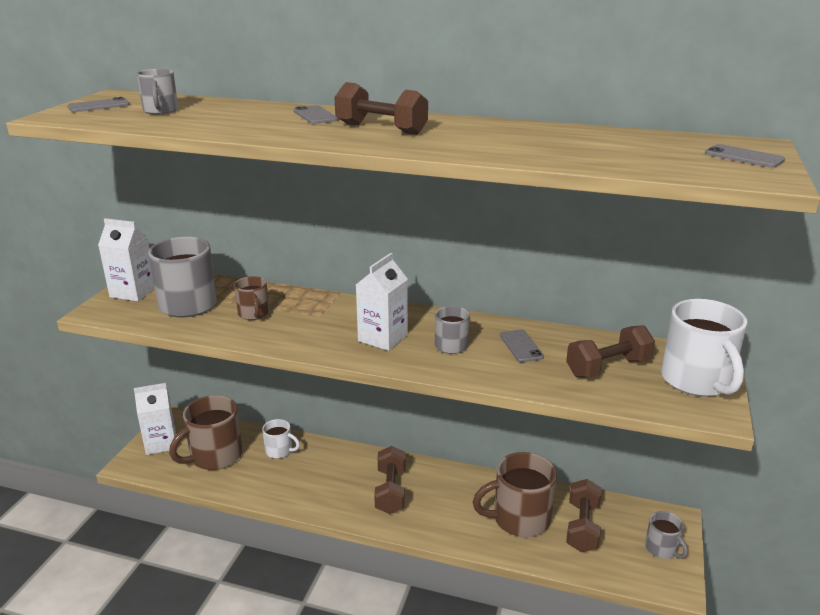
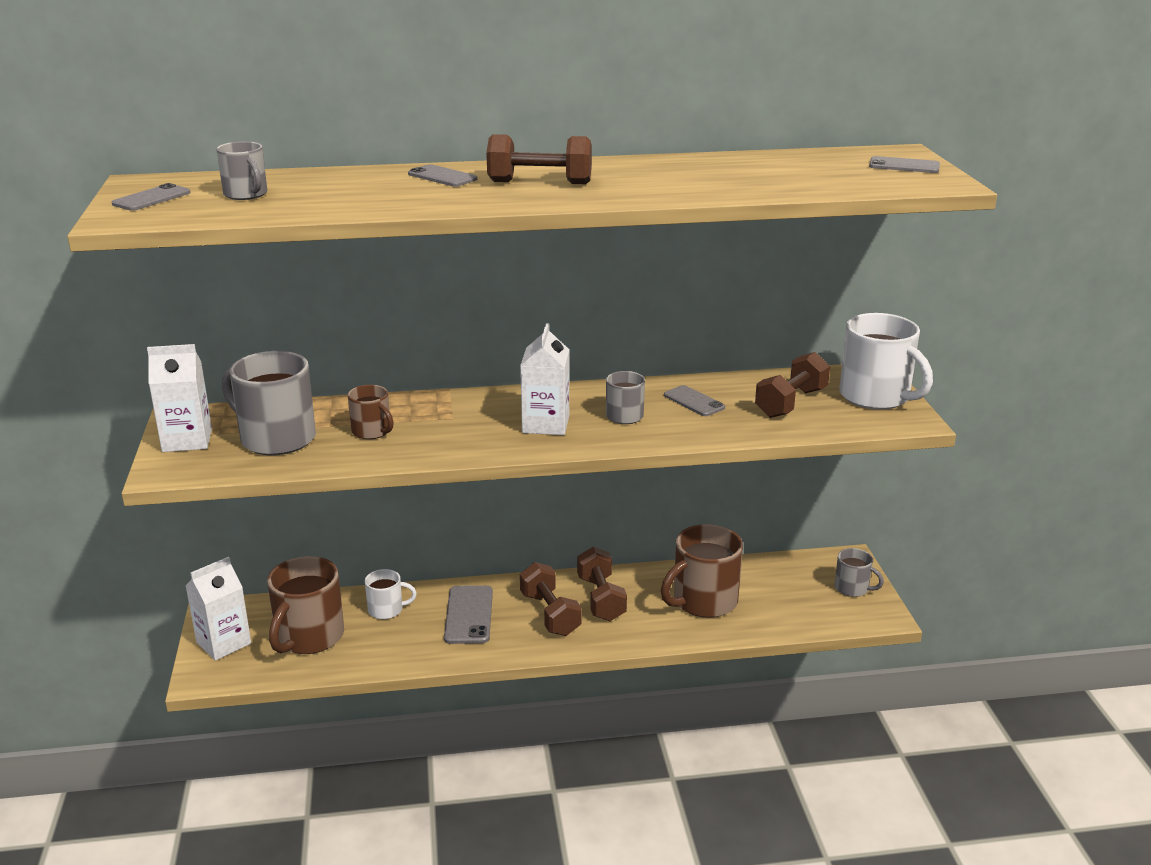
camera: 25 degrees left, 0 degrees up
(332, 473) = (468, 615): none -> grey phone
(582, 527) = (768, 591): brown dumbbell -> brown dumbbell (601, 599)

